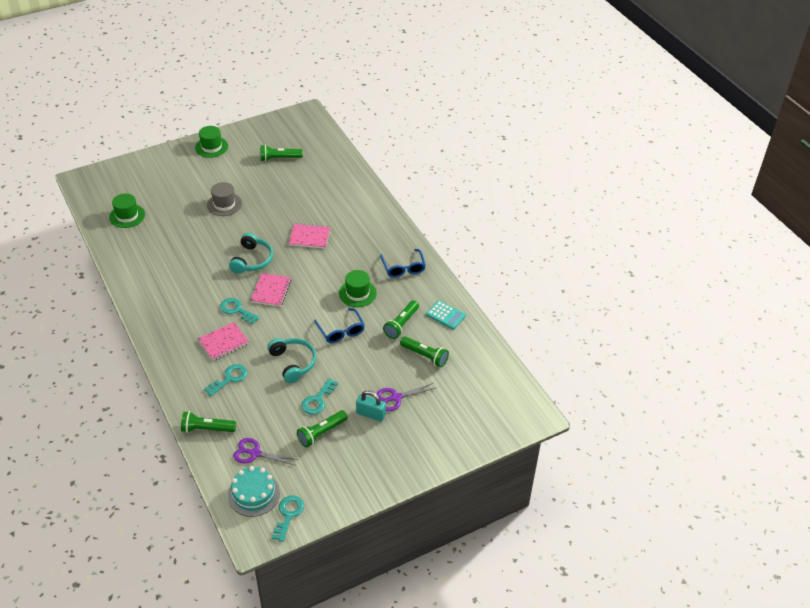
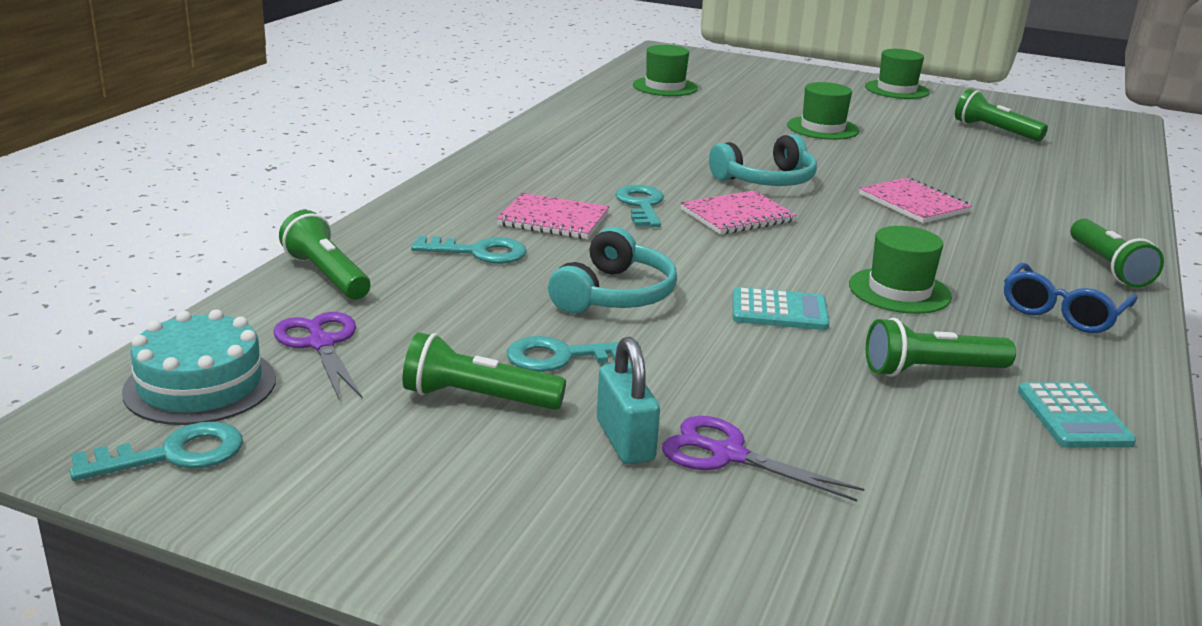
camera: 50 degrees right, 20 degrees down
(224, 204) = (822, 128): grey hat -> green hat
(341, 331) = (779, 311): blue glasses -> turquoise calculator
(425, 356) = (913, 441): green flashlight -> green flashlight (1108, 267)

